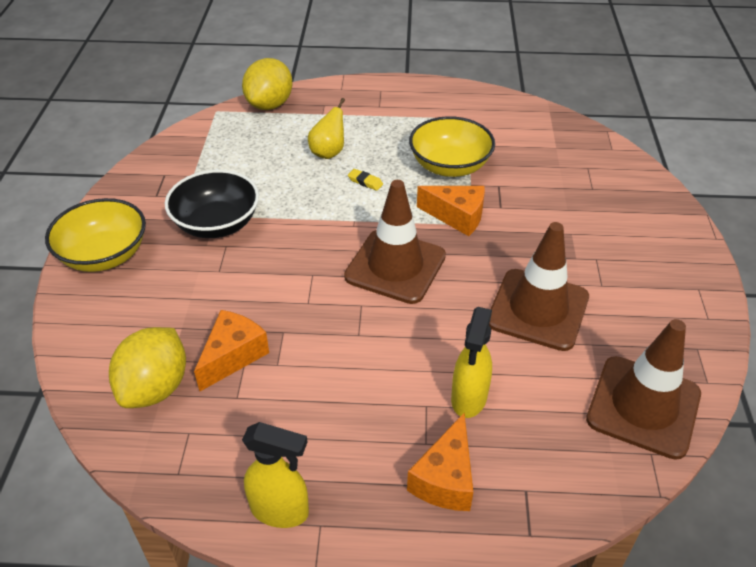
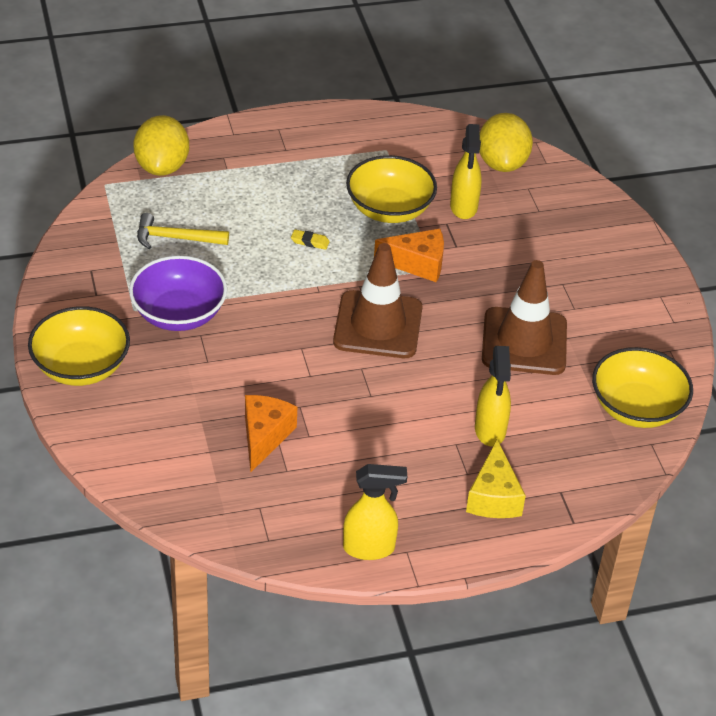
camera: 20 degrees left, 0 degrees up
(155, 387) = (208, 477): yellow lemon -> yellow lemon (502, 163)
(217, 224) = (179, 314): black bowl -> purple bowl
(250, 160) = (176, 238): none -> yellow hammer
(328, 152) = (256, 215): yellow pear -> none
(445, 479) = (493, 496): orange cheese -> yellow cheese
(520, 174) = (463, 207): none -> yellow spray bottle
(643, 406) = (636, 408): brown traffic cone -> yellow bowl

